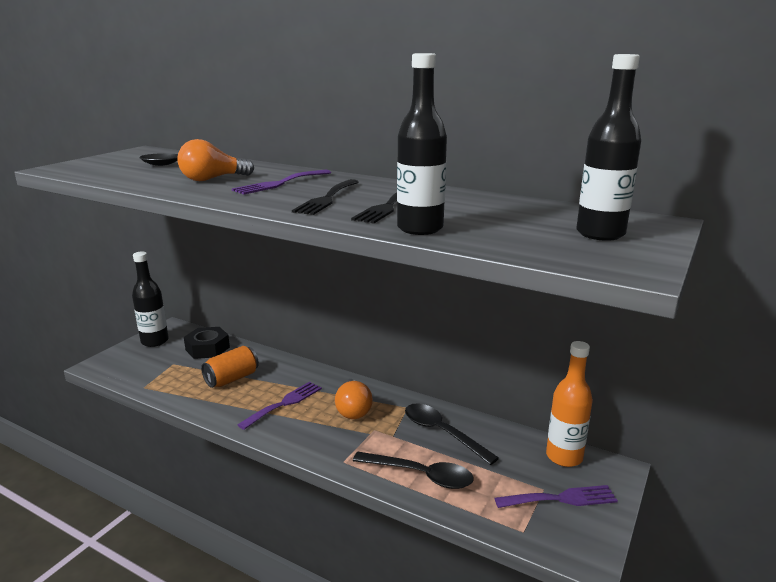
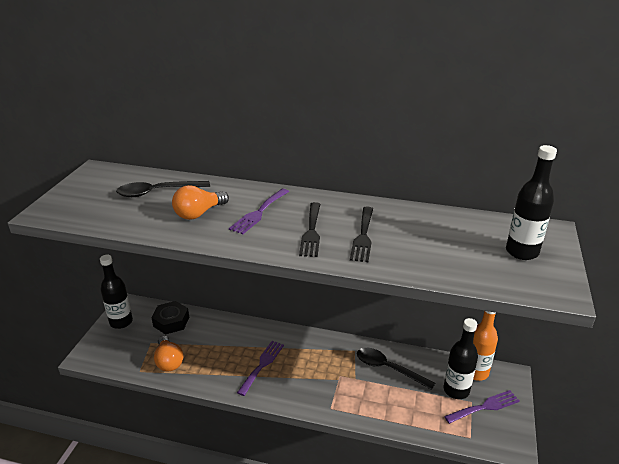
camera: 15 degrees left, 10 degrees up
(232, 379) = (208, 349): orange can -> none
(353, 409) = (316, 360): orange light bulb -> orange light bulb (169, 361)
(420, 228) = (404, 264): black bottle -> black bottle (456, 390)
(421, 475) = (388, 408): black spoon -> none

